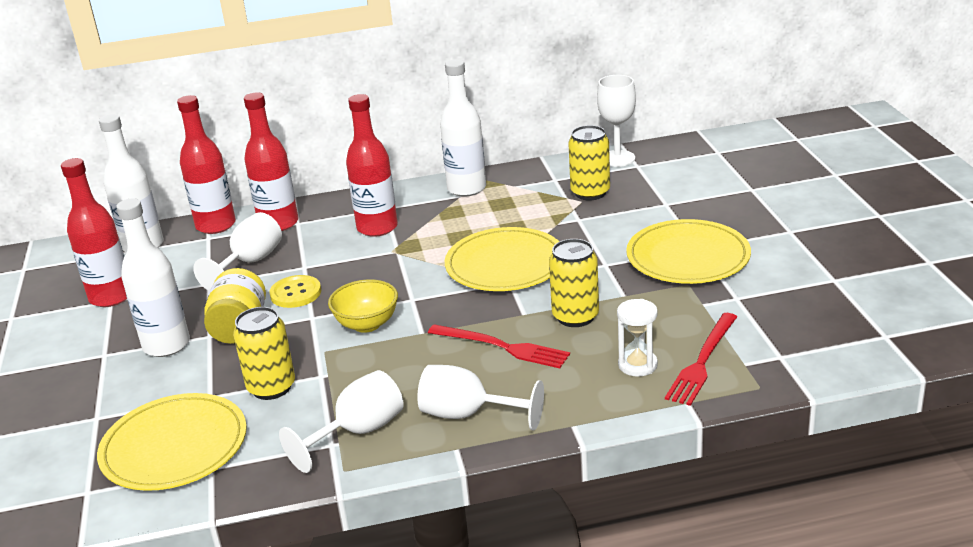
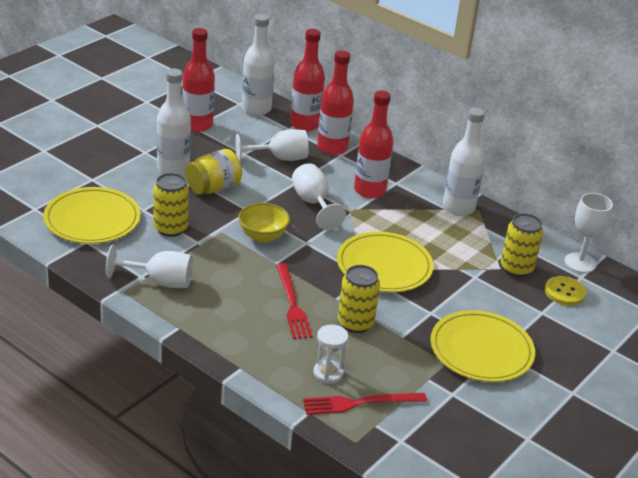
camera: 45 degrees right, 5 degrees up
(295, 293) = (267, 192): yellow button -> yellow button (564, 292)
(468, 415) = (213, 318): white goblet -> white goblet (313, 203)

